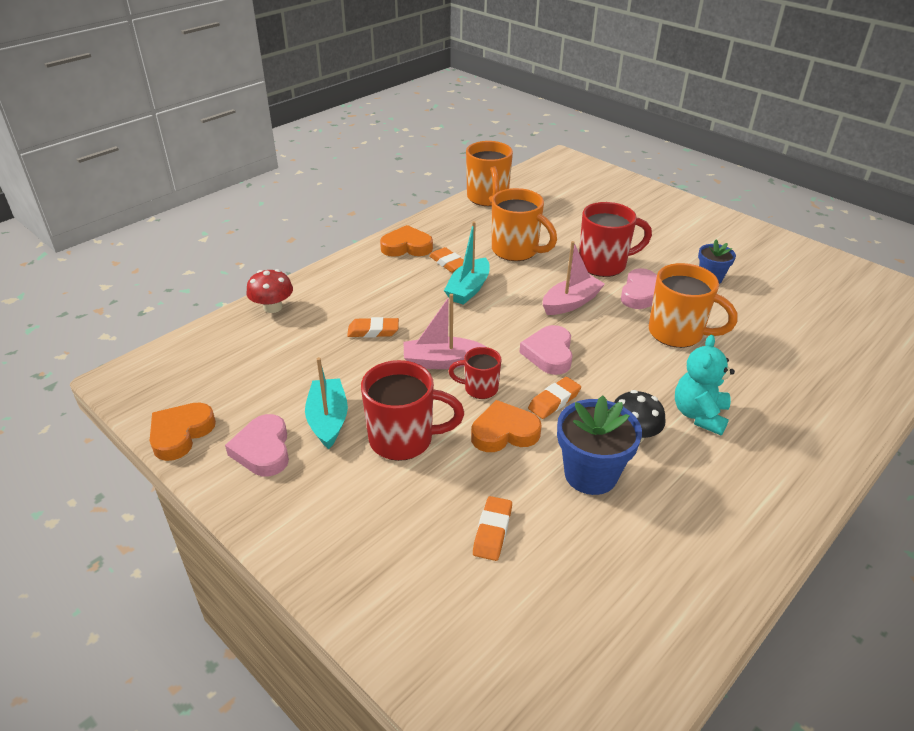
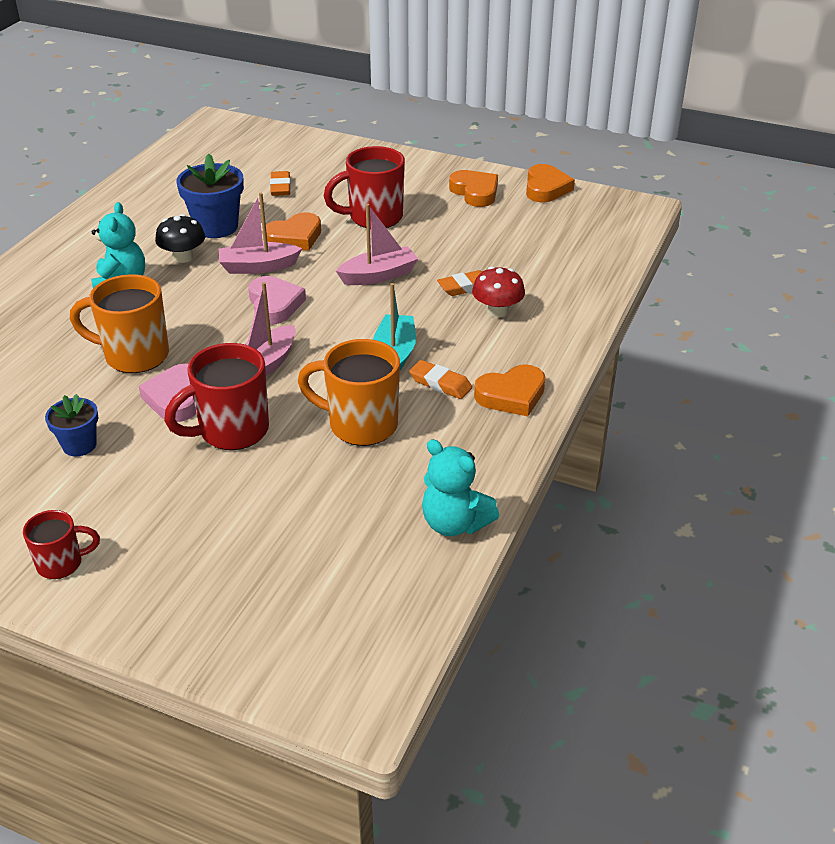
camera: 160 degrees right, 0 degrees up
(263, 450) = (475, 192): pink heart -> orange heart
(272, 307) = (589, 287): red mushroom -> red mushroom (497, 311)
(328, 420) = (444, 217): turquoise boat -> none
(479, 389) = (330, 262): red mug -> red mug (62, 563)
(488, 198) = (454, 523): orange mug -> turquoise teddy bear
(554, 401) = (258, 267): orange eraser -> pink boat

